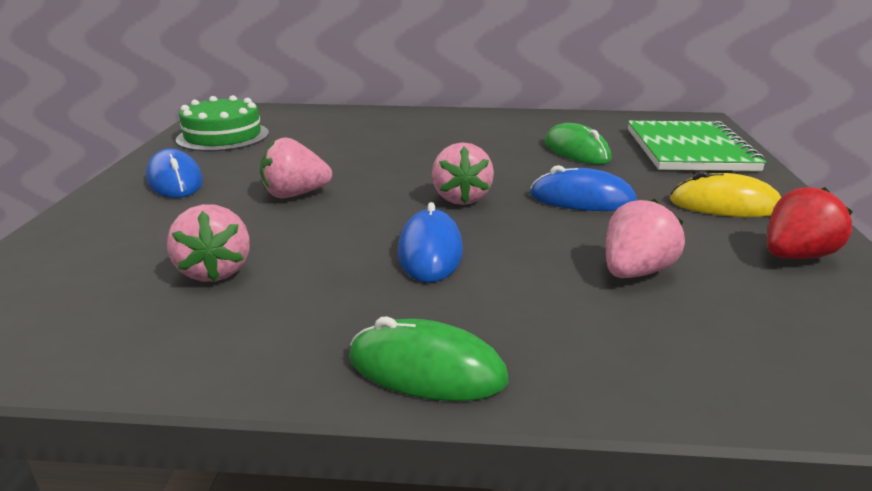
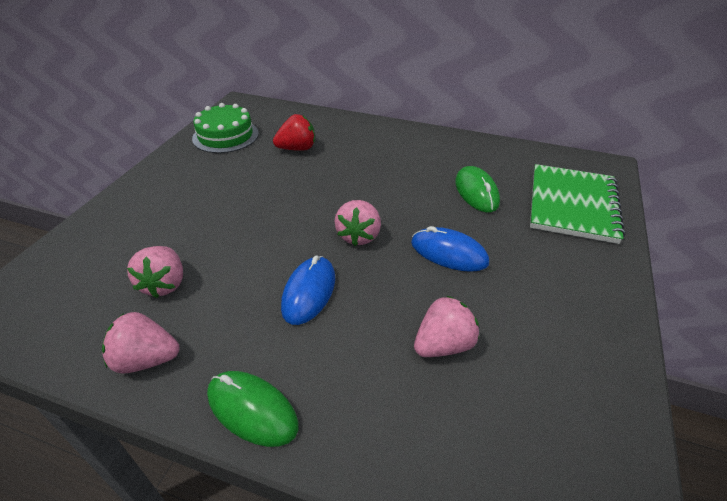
camera: 15 degrees right, 15 degrees up
(175, 180) = (176, 183): blue mouse -> none
(295, 194) = (246, 212): pink strawberry -> pink strawberry (146, 359)
(724, 205) = (560, 280): yellow mouse -> none
(795, 256) = (581, 354): red strawberry -> red strawberry (297, 149)

